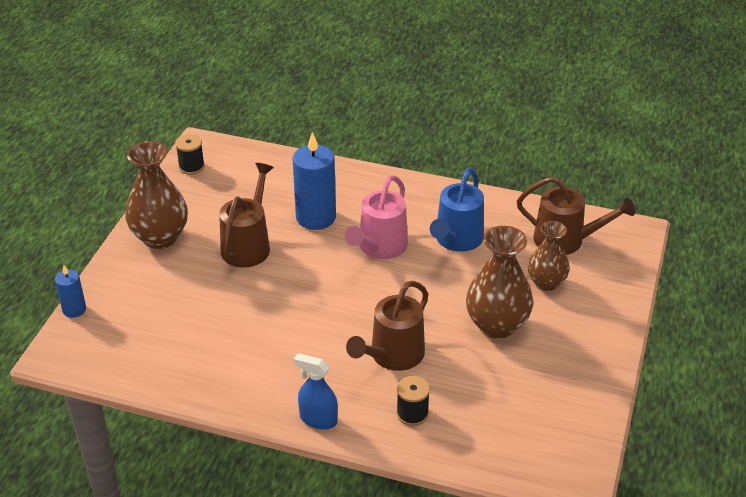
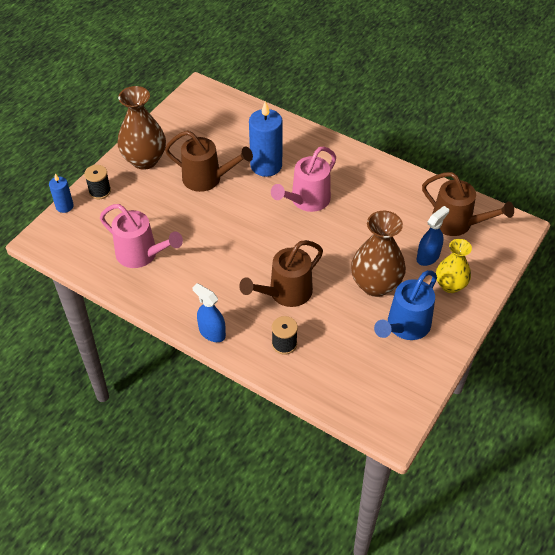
camera: 15 degrees right, 10 degrees up
(191, 167) = (186, 106): black spool -> black spool (100, 191)
(196, 347) = (142, 254): none -> pink watering can
(248, 245) = (207, 179): brown watering can -> brown watering can turned 75 degrees clockwise
(456, 240) = (369, 206): blue watering can -> blue watering can (405, 327)
(546, 283) = (428, 257): brown vase -> blue spray bottle
(583, 309) = (450, 285): none -> yellow vase

